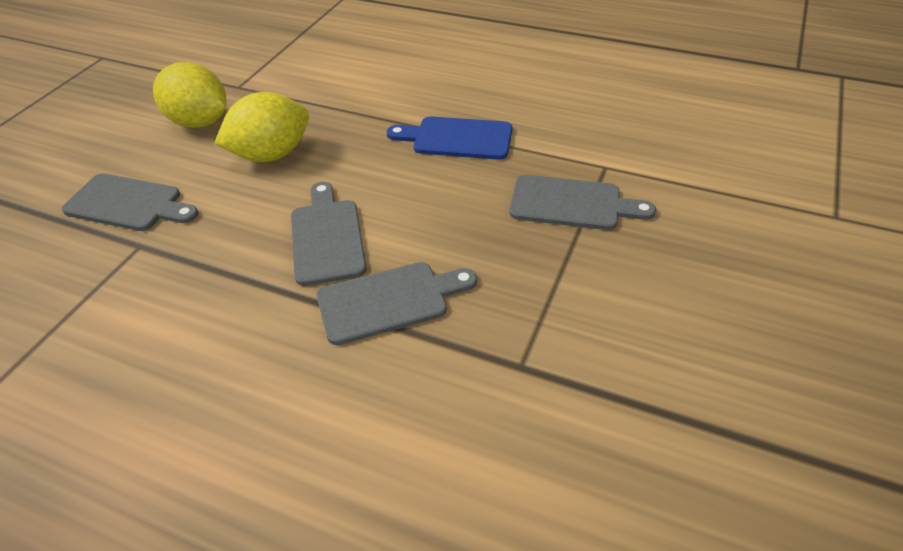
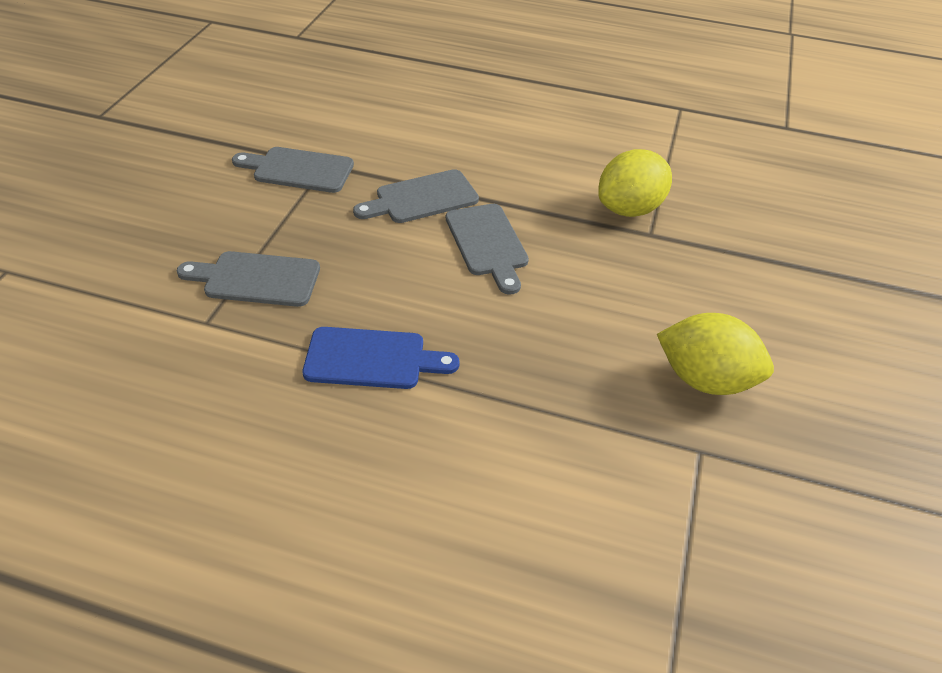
camera: 170 degrees right, 0 degrees up
(128, 204) = (695, 271): grey cutting board -> grey cutting board (298, 170)
(271, 155) = (586, 331): yellow lemon -> yellow lemon (629, 209)

